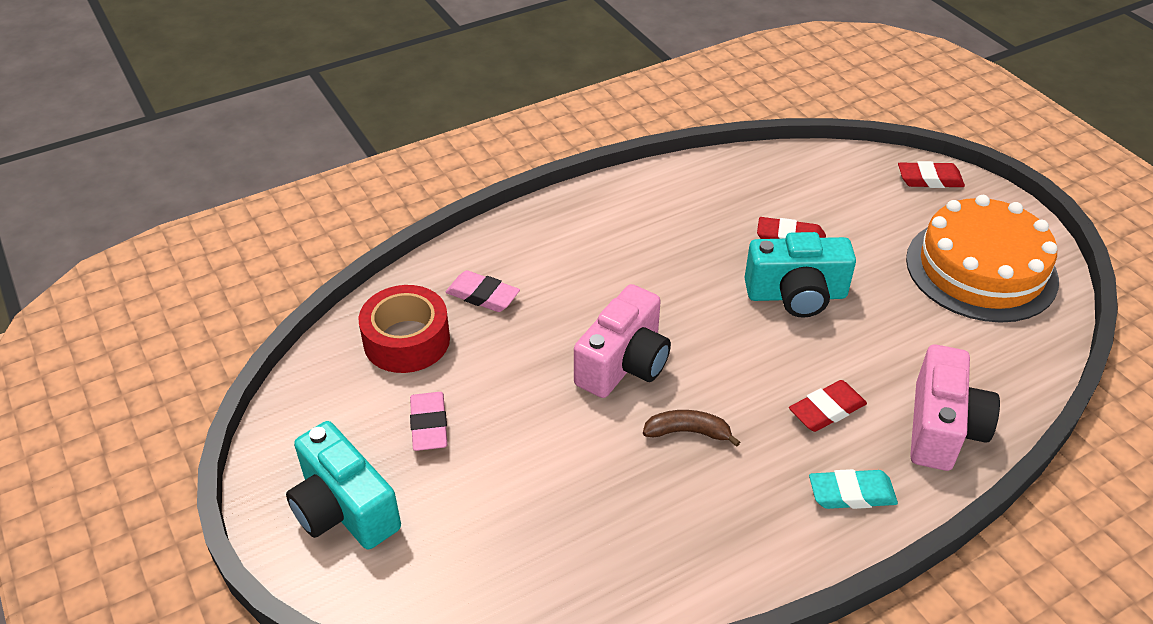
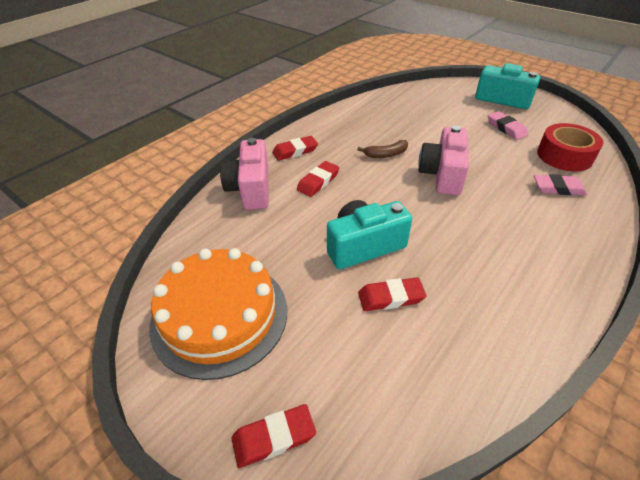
camera: 160 degrees right, 0 degrees up
(851, 493) = (295, 151): turquoise eraser -> red eraser

